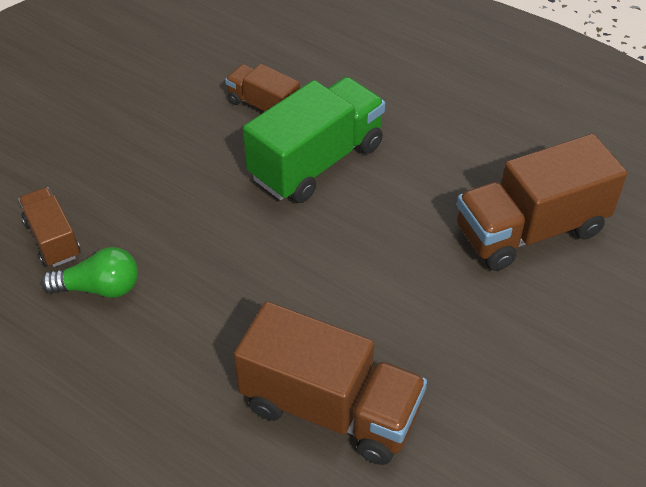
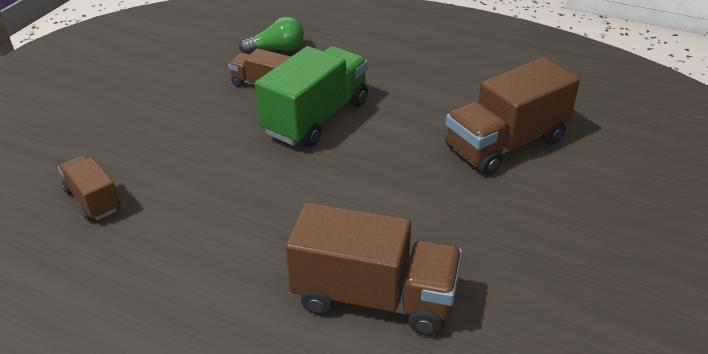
camera: 10 degrees left, 10 degrees down
(99, 288) = (142, 232): green light bulb -> green light bulb (277, 49)

